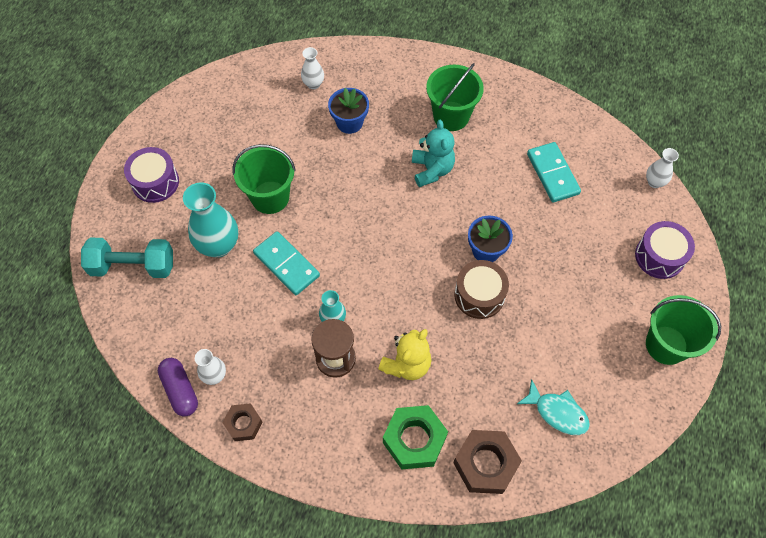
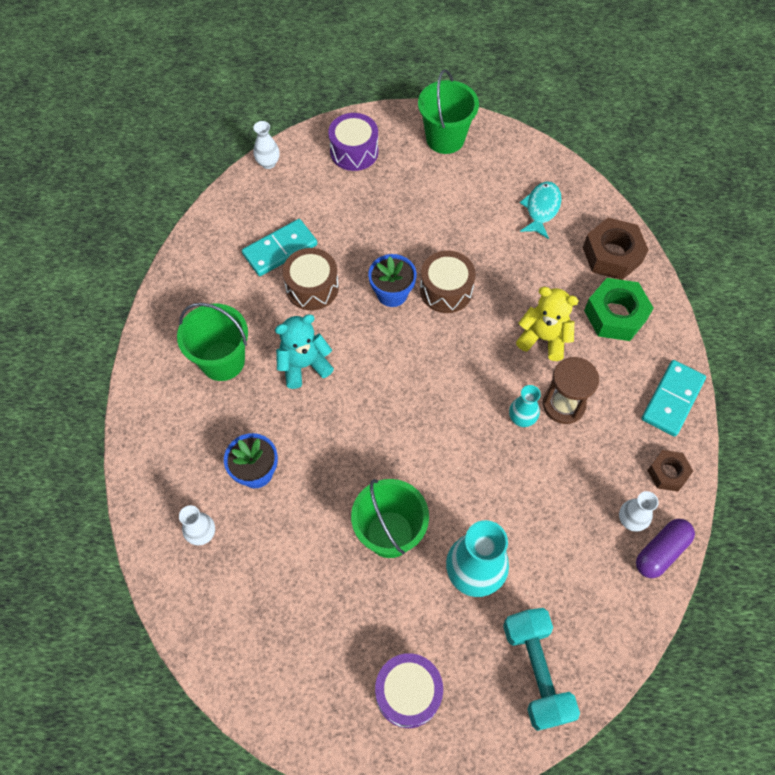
camera: 105 degrees left, 0 degrees up
(286, 264) = (473, 486): turquoise domino -> turquoise domino (672, 399)
(507, 190) = (312, 287): none -> brown drum

